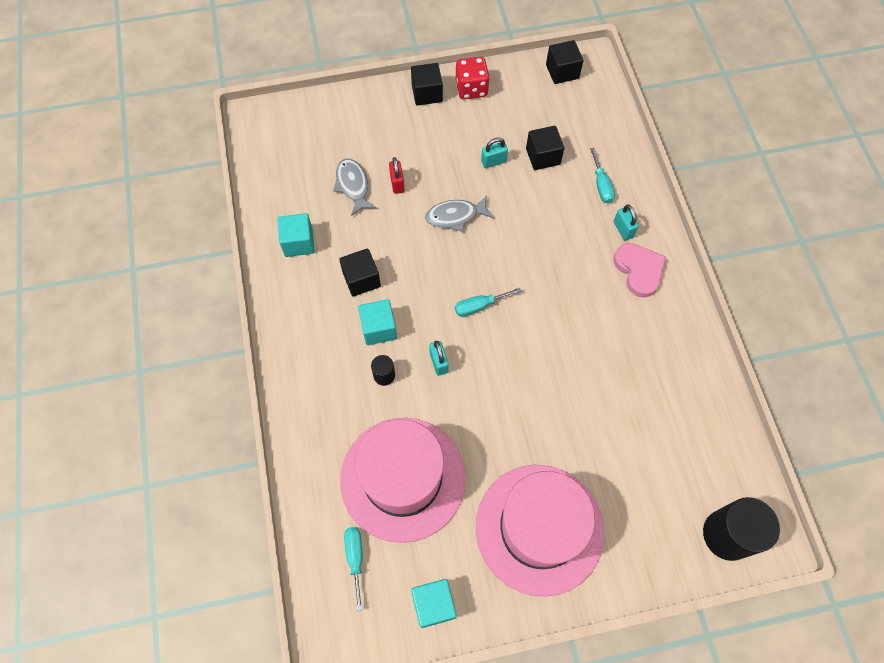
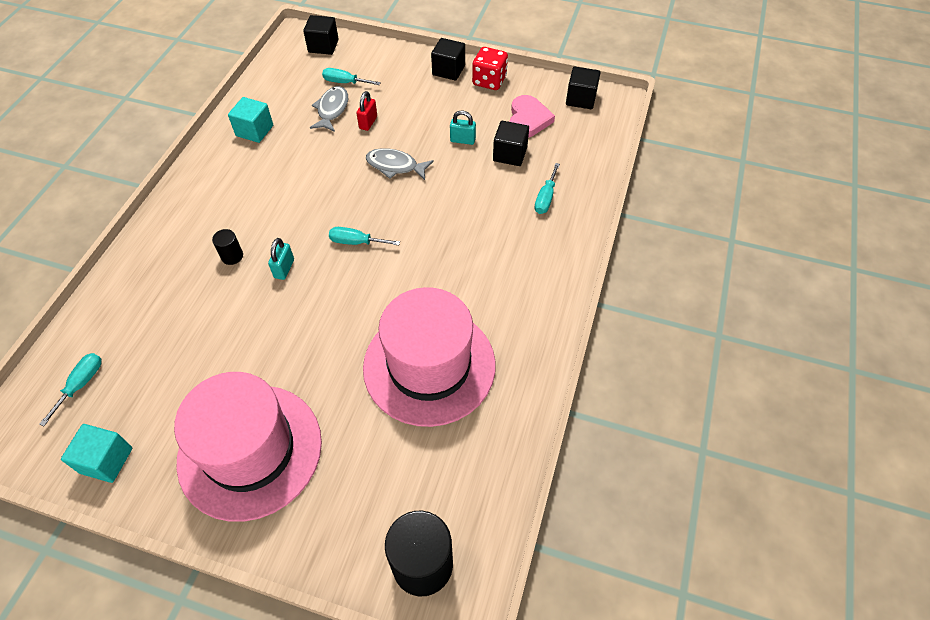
camera: 30 degrees right, 10 degrees down
(341, 151) = (345, 82): none -> turquoise screwdriver
(361, 279) = (278, 178): black cube -> black cube (323, 46)
(378, 328) = (259, 219): turquoise cube -> none
(403, 478) = (175, 343): pink hat -> pink hat (429, 366)
(623, 229) = (537, 242): turquoise padlock -> none
(639, 270) = (525, 281): pink heart -> pink heart (528, 119)

